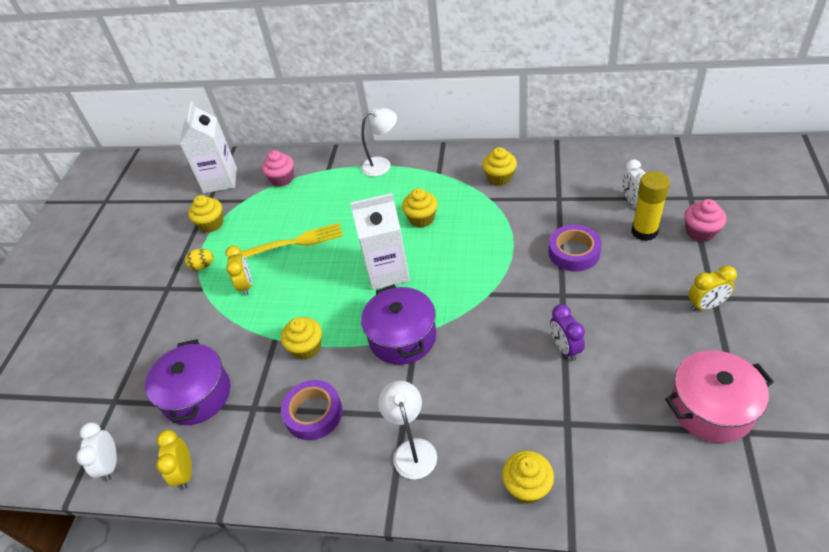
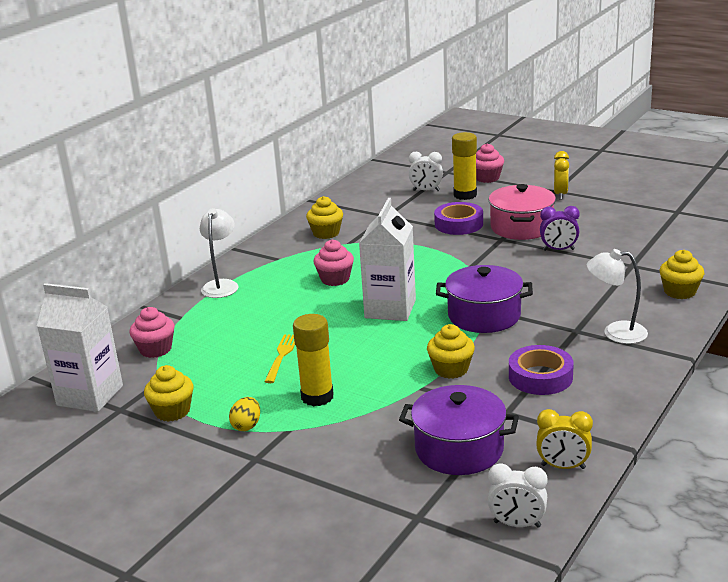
camera: 70 degrees left, 20 degrees down
(246, 285) = (317, 397): yellow clock -> yellow glue stick
(294, 242) = (281, 356): yellow fork -> yellow fork, size x0.64
(421, 219) = (335, 279): yellow cupcake -> pink cupcake
(711, 408) = (651, 216): pink pot -> pink pot (521, 227)

